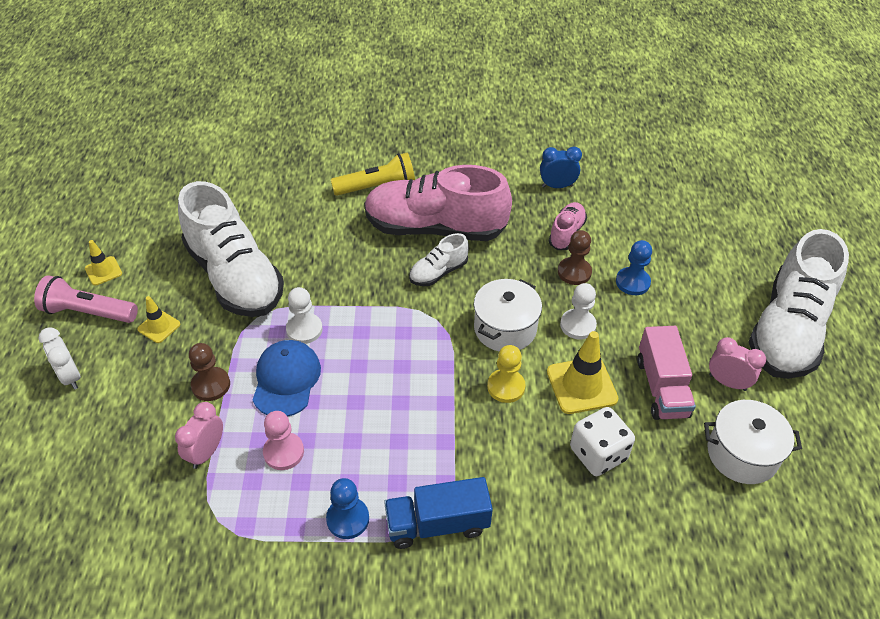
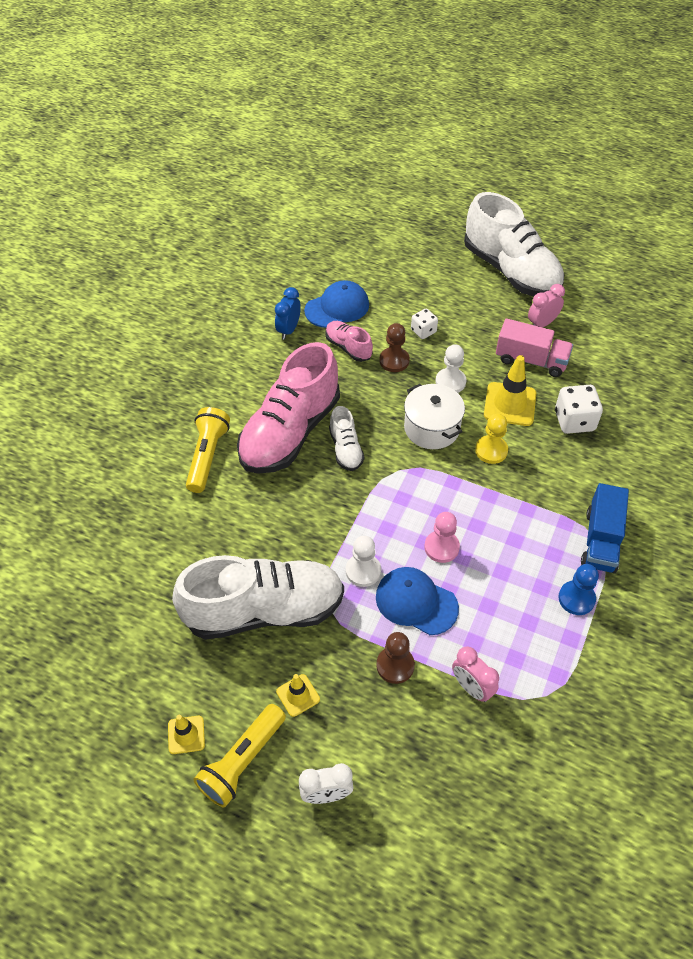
camera: 65 degrees left, 5 degrees up
(88, 312) = (242, 761): pink flashlight -> yellow flashlight
(283, 452) = (494, 626): pink pawn -> pink pawn (441, 547)
(612, 209) = (337, 307): none -> blue cap
(632, 282) = (423, 331): blue pawn -> white dice
(742, 454) = (603, 345): white pot -> none

